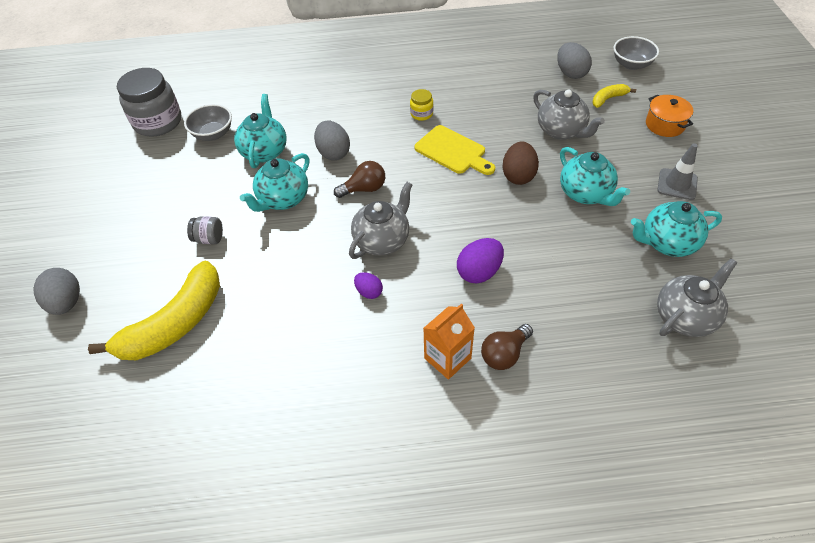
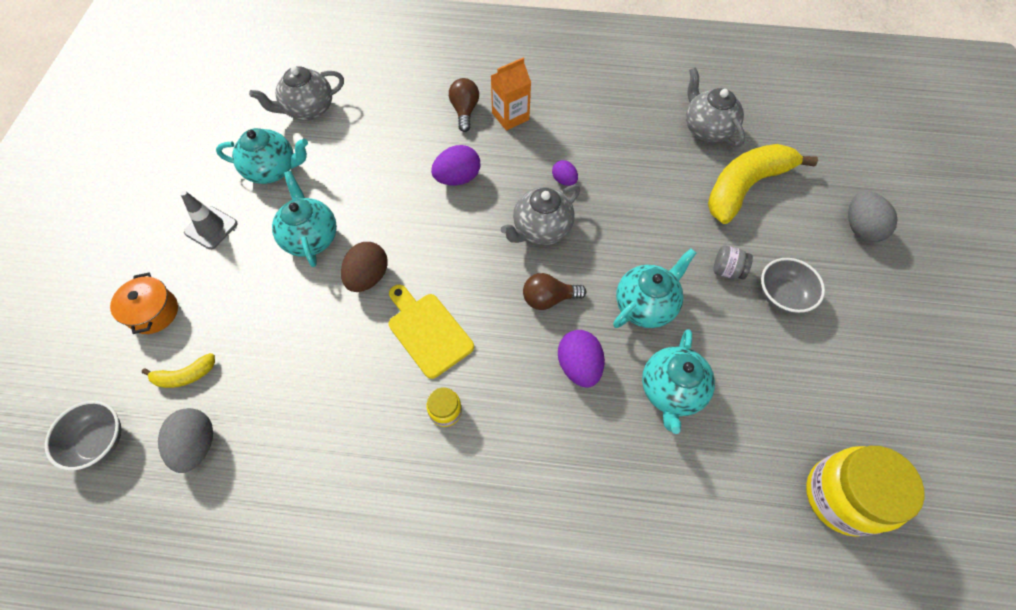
camera: 170 degrees left, 10 degrees up
(158, 122) = (842, 496): grey jar -> yellow jar
(213, 134) = (749, 445): grey bowl -> grey bowl (782, 296)
(333, 153) = (579, 366): grey egg -> purple egg
(504, 354) = (464, 111): brown light bulb -> brown light bulb turned 60 degrees counterclockwise
(561, 131) = (281, 332): grey teapot -> grey teapot (707, 129)

